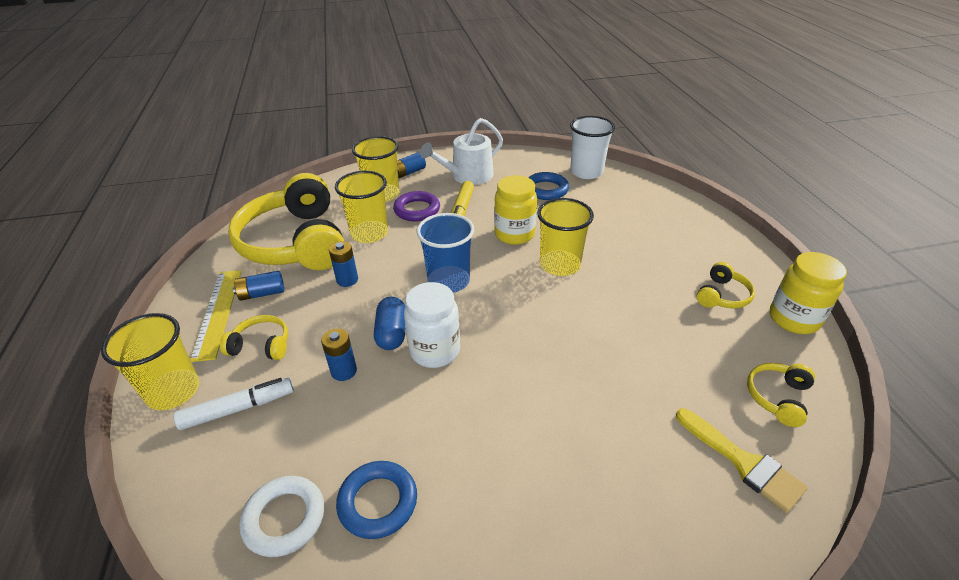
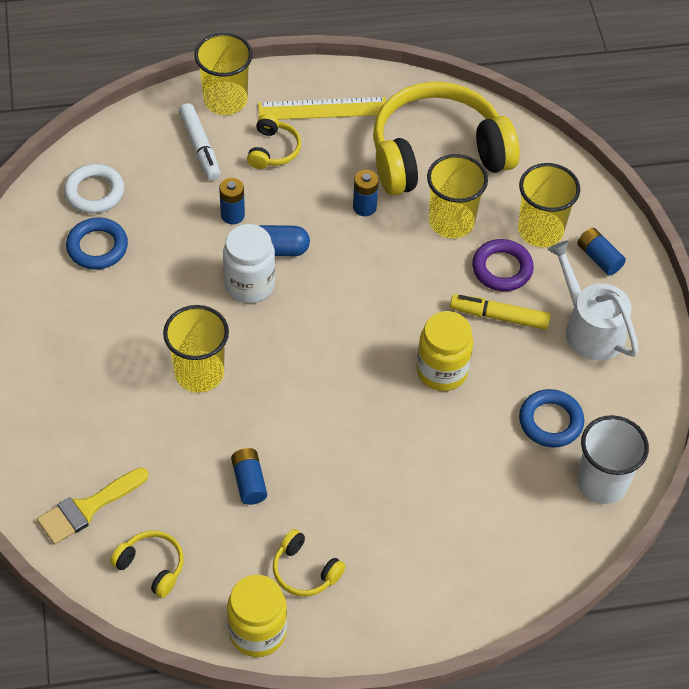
camera: 90 degrees right, 15 degrees up
(262, 293) = (348, 138): blue battery -> blue battery (249, 482)
(448, 281) = (355, 299): blue cup -> none
(559, 265) = (376, 411): yellow cup -> yellow cup (199, 373)

